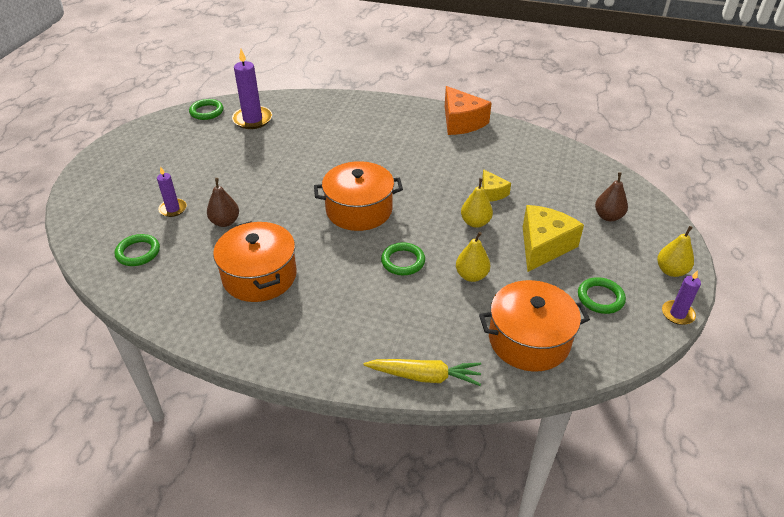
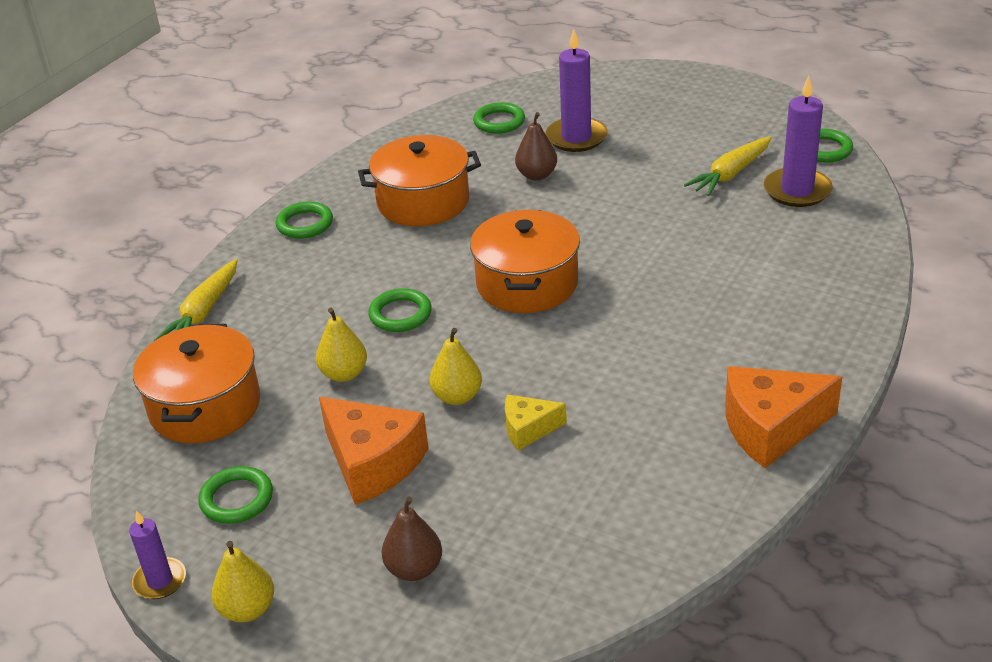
camera: 105 degrees right, 5 degrees down
(173, 209) = (576, 138): purple candle -> purple candle, size x1.71
(231, 142) = (731, 174): none -> yellow carrot
(292, 343) = (305, 224): none -> green ring
(543, 246) = (373, 463): yellow cheese -> orange cheese

